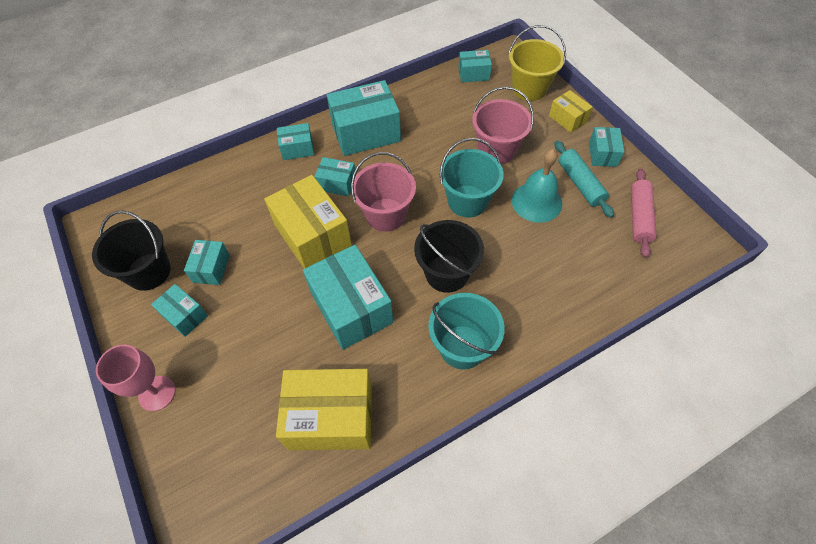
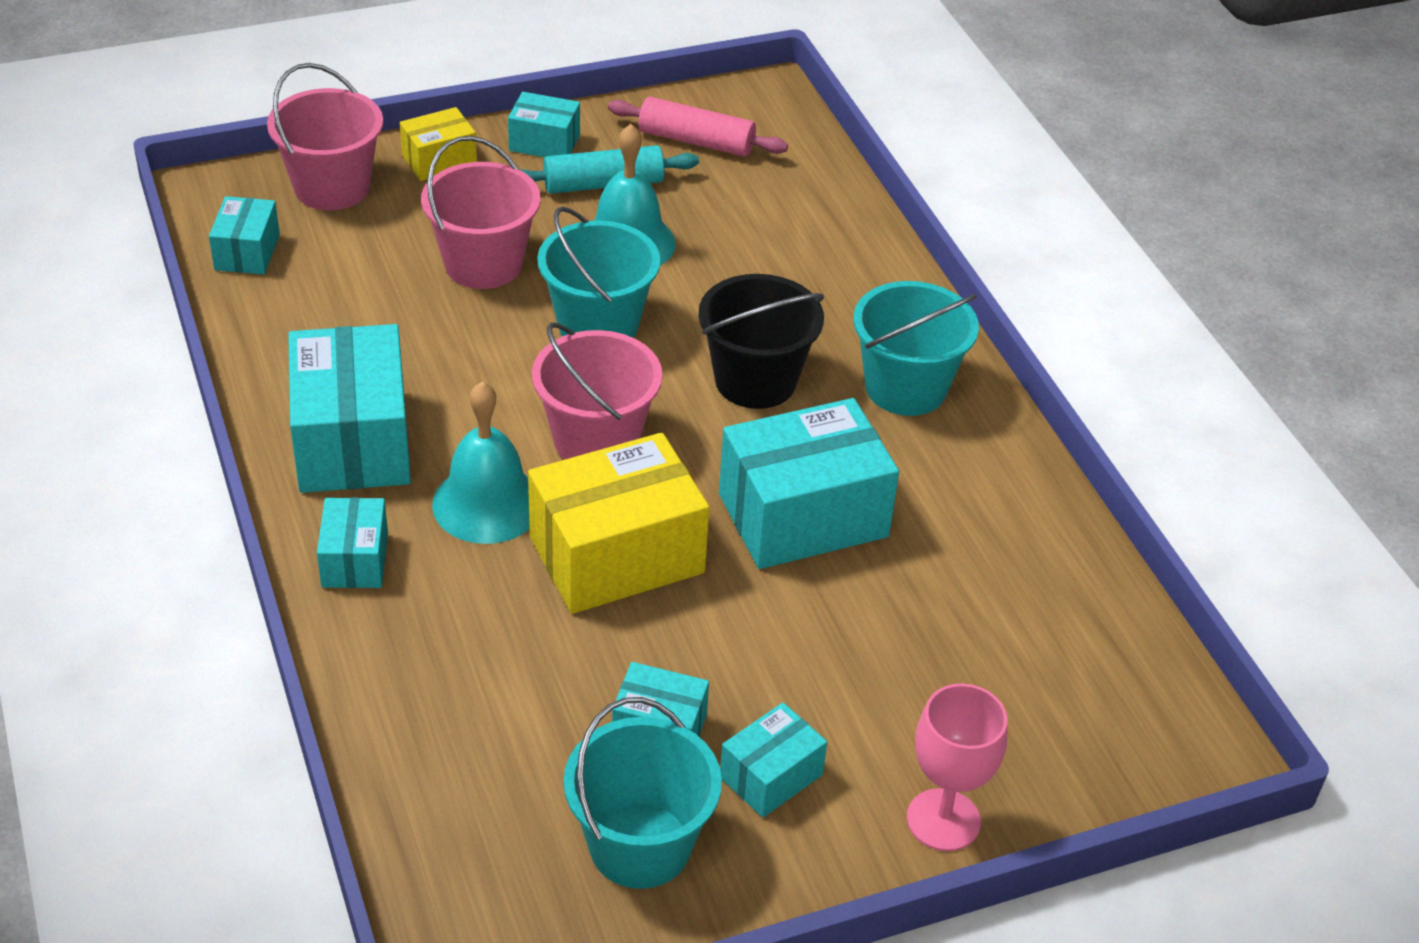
camera: 85 degrees left, 15 degrees down
(149, 271) = (640, 845): black bucket -> turquoise bucket
(331, 417) = (1015, 565): yellow box -> none
(337, 184) = (487, 503): turquoise box -> turquoise bell
(529, 88) = (332, 187): yellow bucket -> pink bucket

